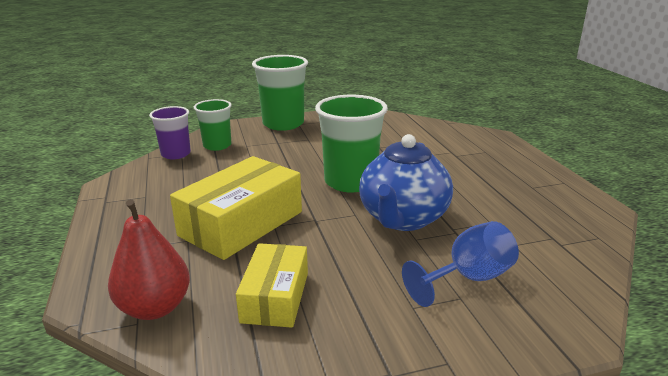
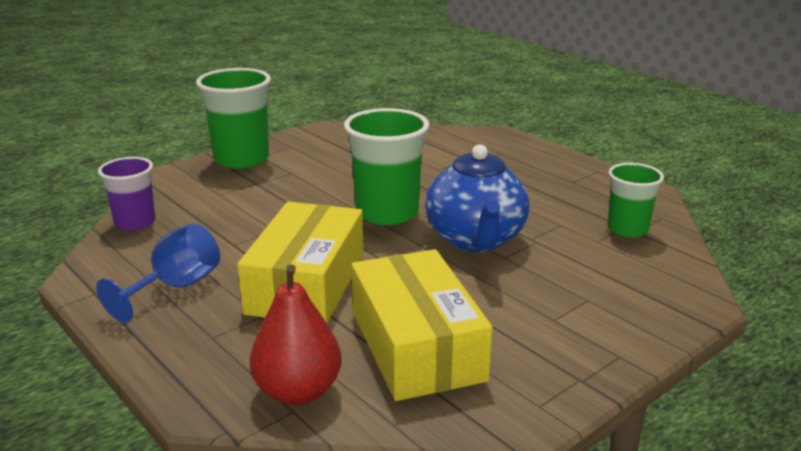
camera: 25 degrees left, 0 degrees up
(217, 145) = (181, 201): green cup -> green cup (627, 229)
(275, 297) = (416, 346): yellow box -> yellow box, size x1.60
(468, 278) = (582, 281): blue goblet -> blue goblet (176, 287)

